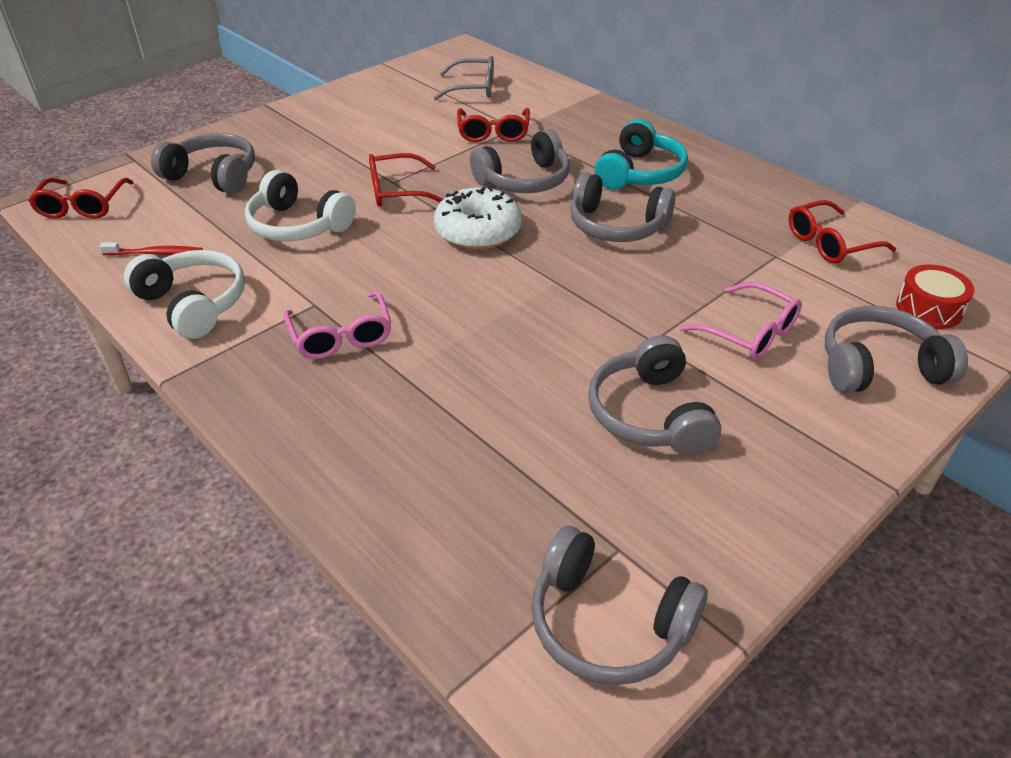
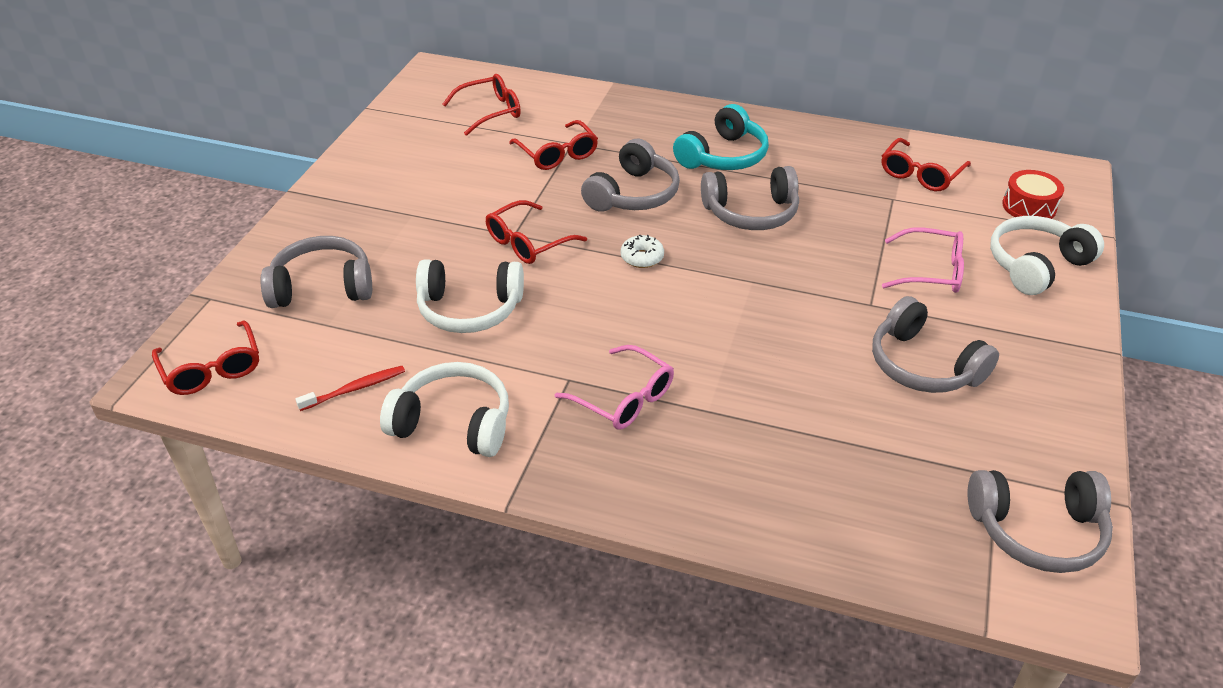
camera: 30 degrees left, 0 degrees up
(473, 88) = (490, 112): grey glasses -> red glasses
(478, 231) = (642, 257): white donut -> white donut, size x0.50
(639, 173) = (723, 156): turquoise headphones -> turquoise headphones turned 45 degrees clockwise
(879, 367) = (1036, 265): grey headphones -> white headphones

